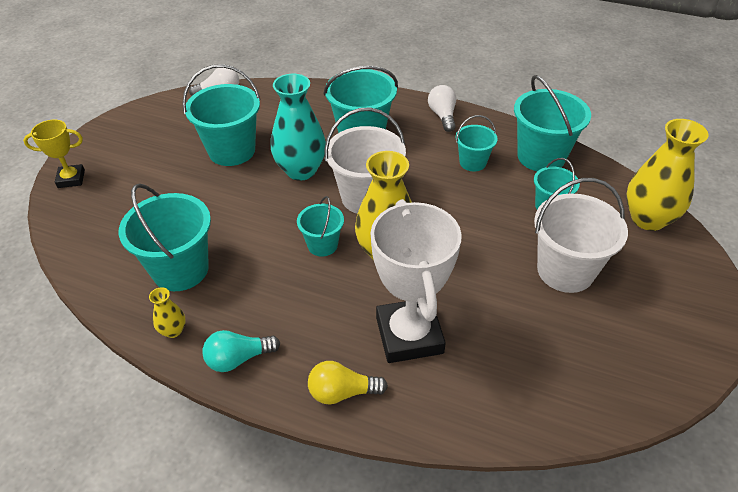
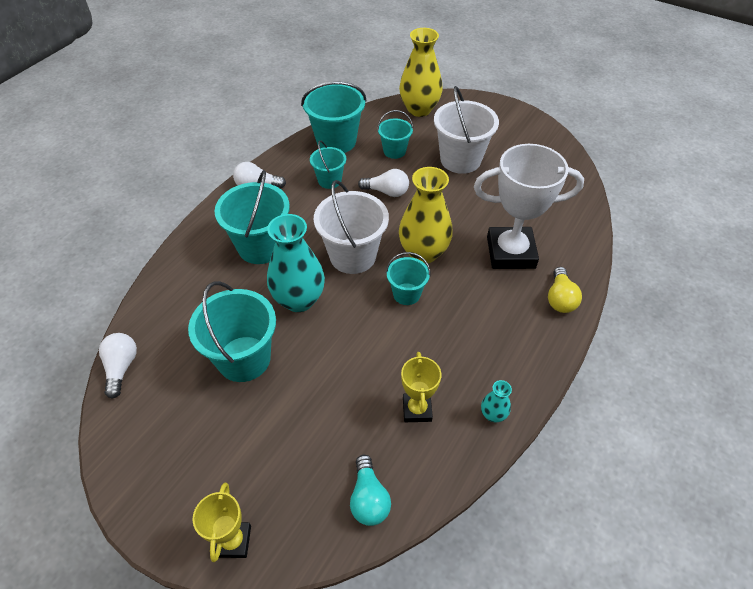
camera: 80 degrees left, 5 degrees up
(173, 331) = (493, 414): yellow vase -> turquoise vase
(180, 269) = (417, 409): turquoise bucket -> yellow trophy
(238, 359) = (526, 364): turquoise light bulb -> turquoise light bulb (369, 499)
(473, 209) = (387, 192): none -> white light bulb

